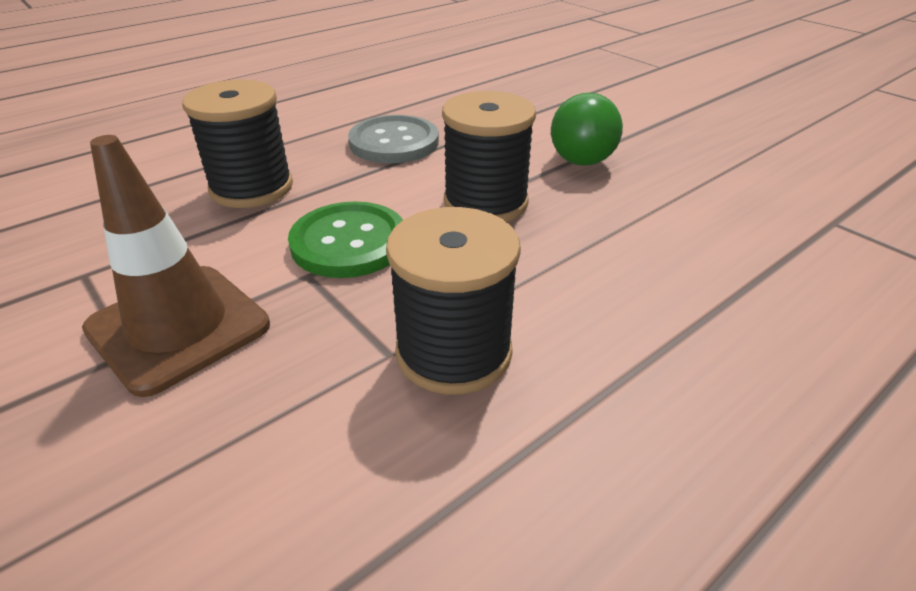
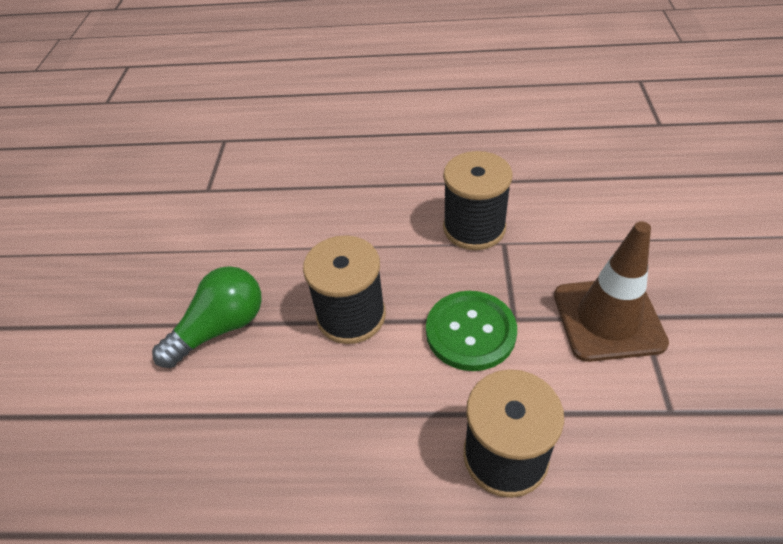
camera: 135 degrees left, 10 degrees up
(394, 142) = (332, 451): grey button -> none

